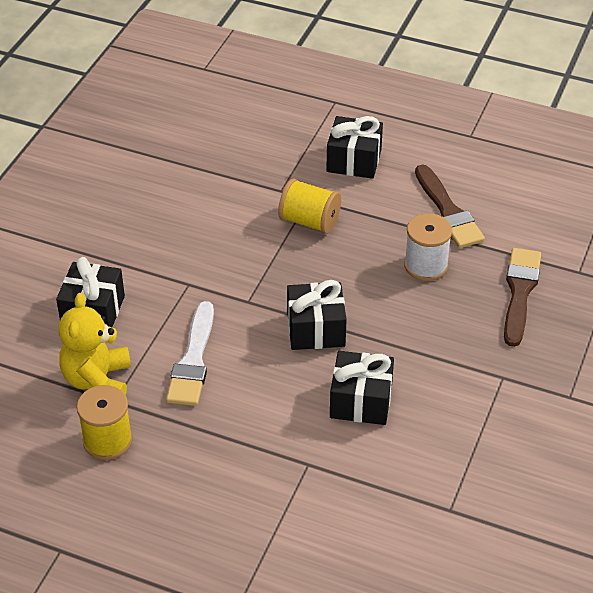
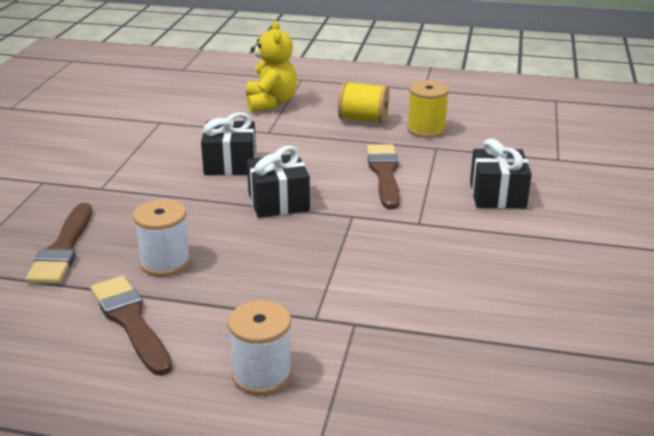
camera: 170 degrees right, 15 degrees down
(98, 381) = (457, 156): yellow teddy bear -> yellow teddy bear (271, 103)
(193, 360) = (384, 173): white brush -> brown brush
(309, 221) = (307, 291): yellow spool -> yellow spool (363, 119)
(354, 161) = (262, 374): black gift -> white spool

